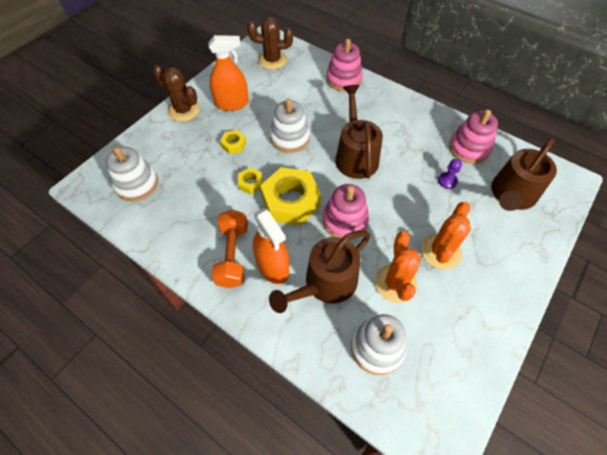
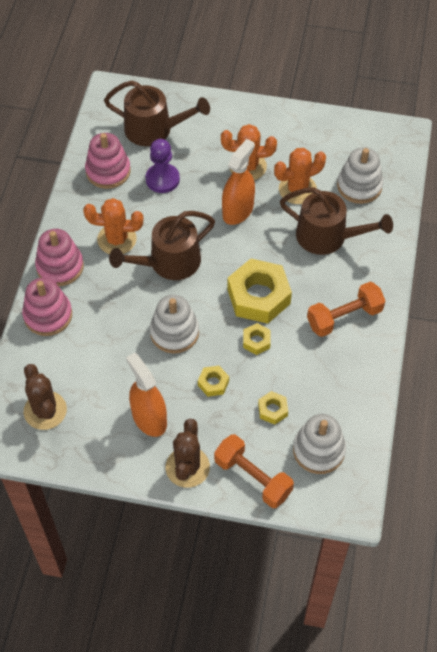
camera: 115 degrees left, 0 degrees up
(149, 139) = (253, 477): none -> orange dumbbell
(188, 170) = (272, 410): none -> yellow nut
(273, 267) = (336, 281): orange spray bottle -> orange spray bottle (238, 211)
(345, 221) = (255, 244): pink stacking toy -> pink stacking toy (60, 267)
(393, 132) = (117, 239): none -> orange cactus
(447, 181) = (162, 179): purple pawn -> purple pawn, size x1.70

